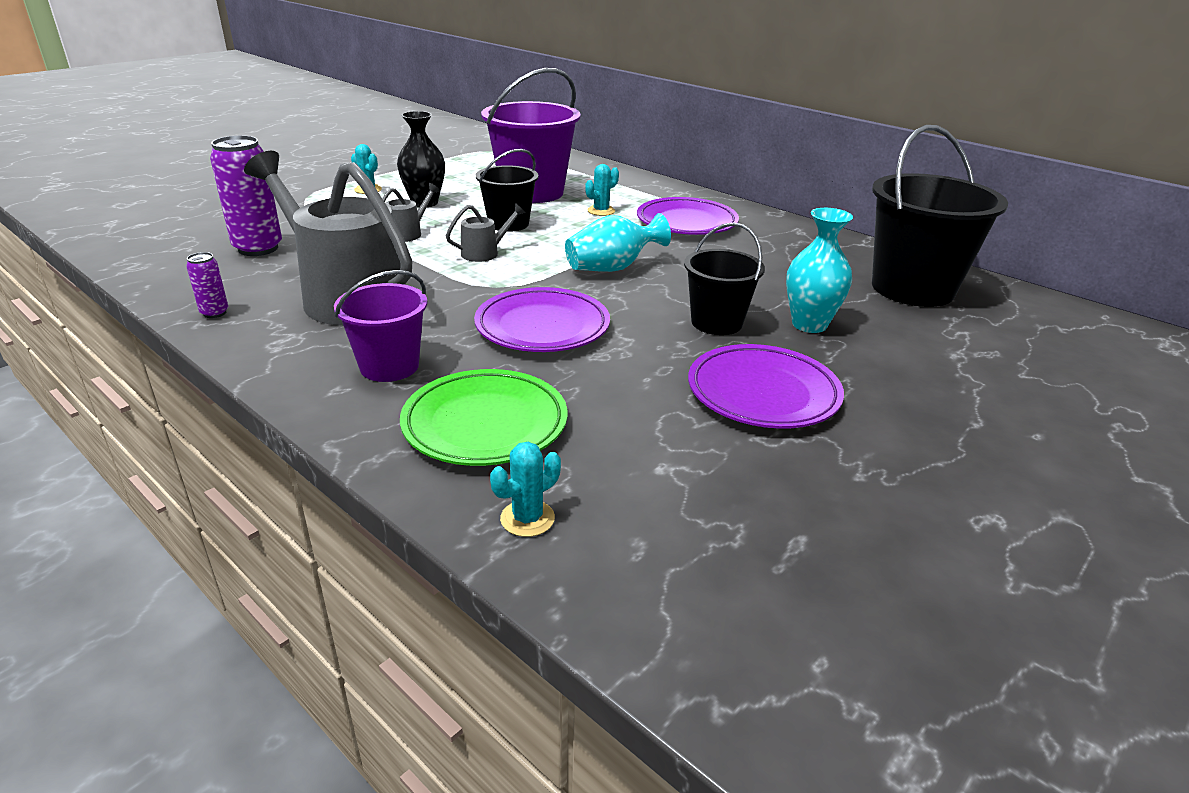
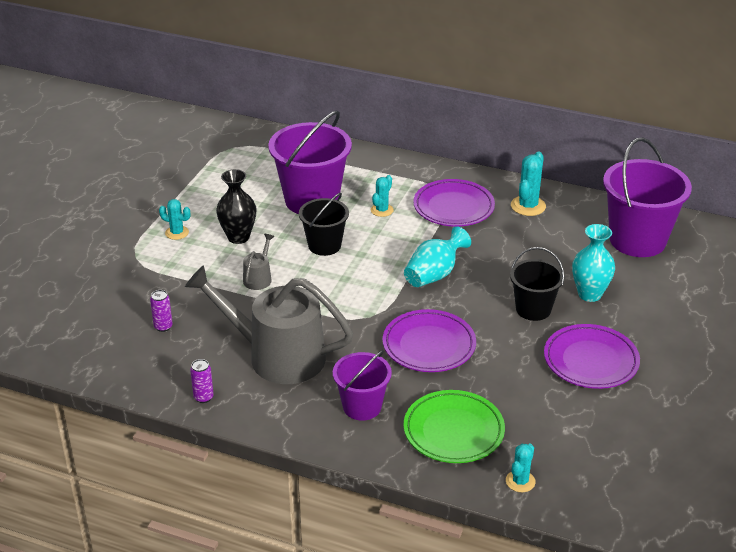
camera: 20 degrees left, 5 degrees up
(258, 248) = (163, 327): purple can -> purple can, size x0.48
(484, 253) = (333, 284): grey watering can -> none
(780, 236) = (528, 206): none -> turquoise cactus
(912, 289) = (637, 240): black bucket -> purple bucket

